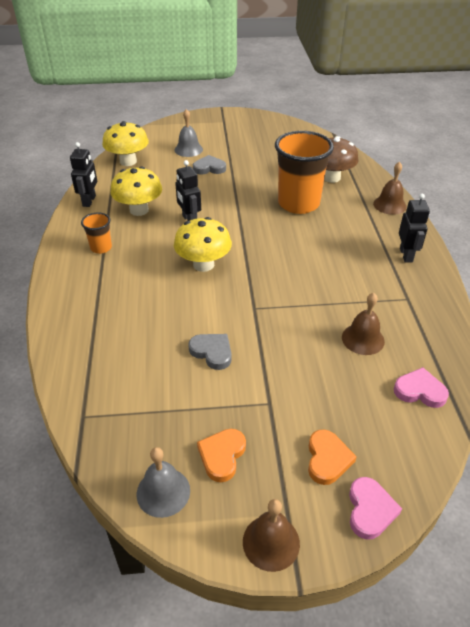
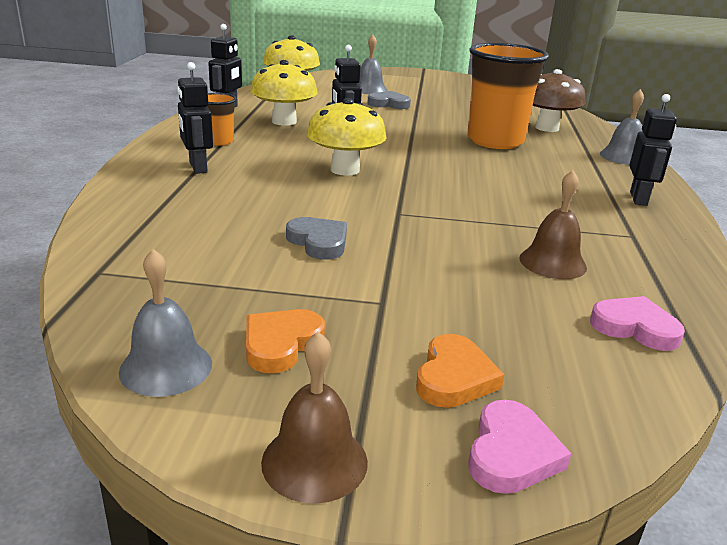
camera: 10 degrees right, 15 degrees down
(99, 285) = (197, 167): none -> black robot
(389, 205) = (623, 156): brown bell -> grey bell

